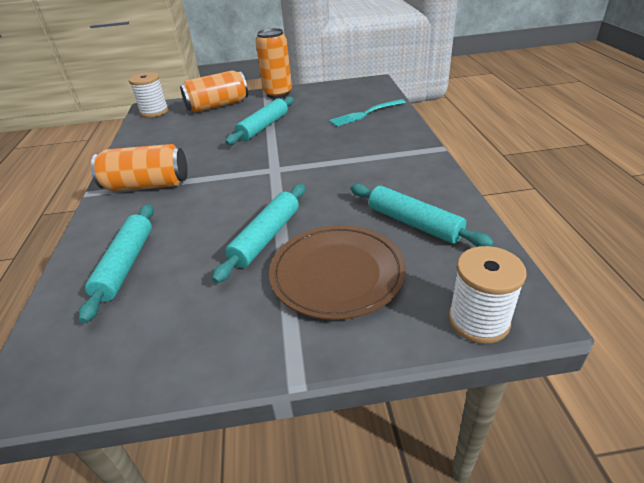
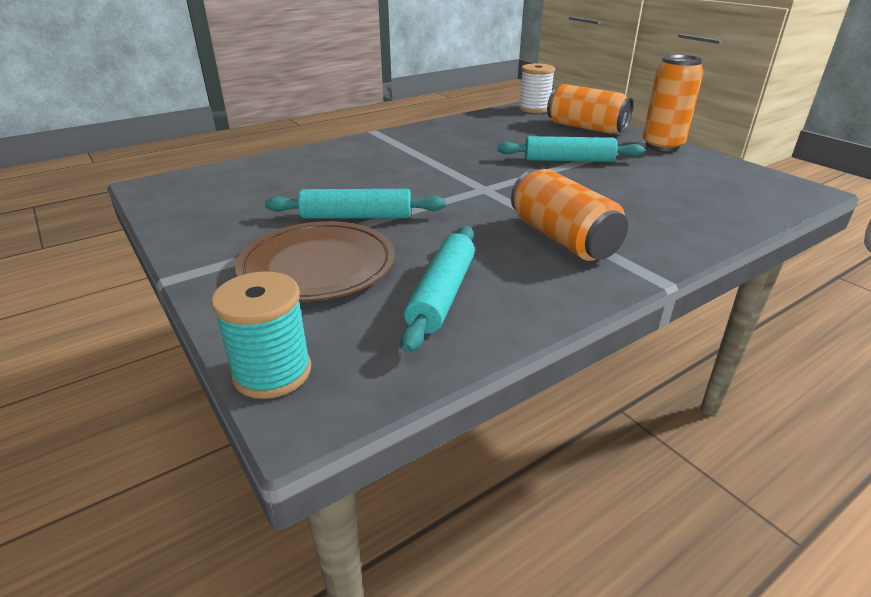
camera: 60 degrees right, 5 degrees down
(126, 265) = (286, 174): turquoise rolling pin -> none
(147, 185) = (403, 146): orange can -> orange can (562, 238)
(365, 114) = (690, 207): turquoise fork -> none
(478, 320) = (272, 372): white spool -> turquoise spool

